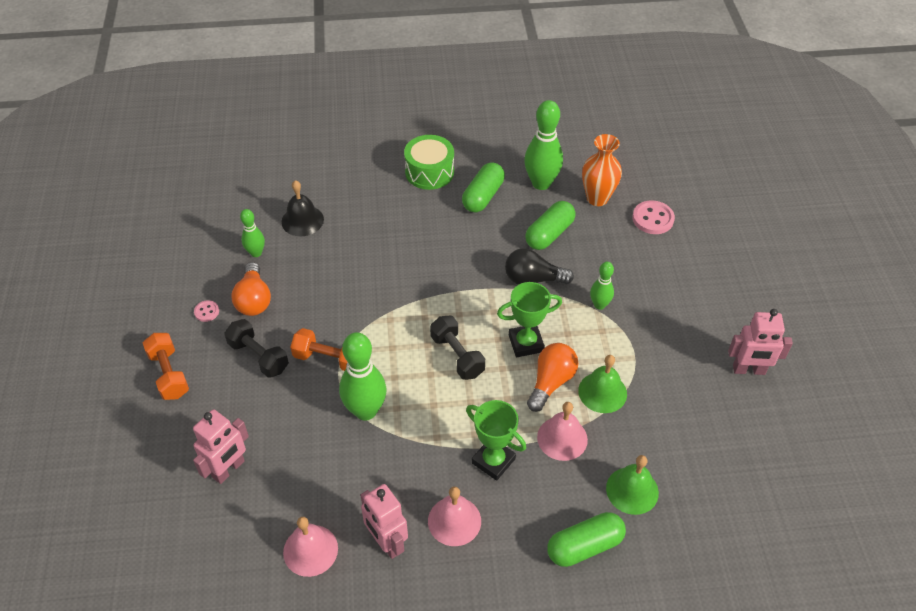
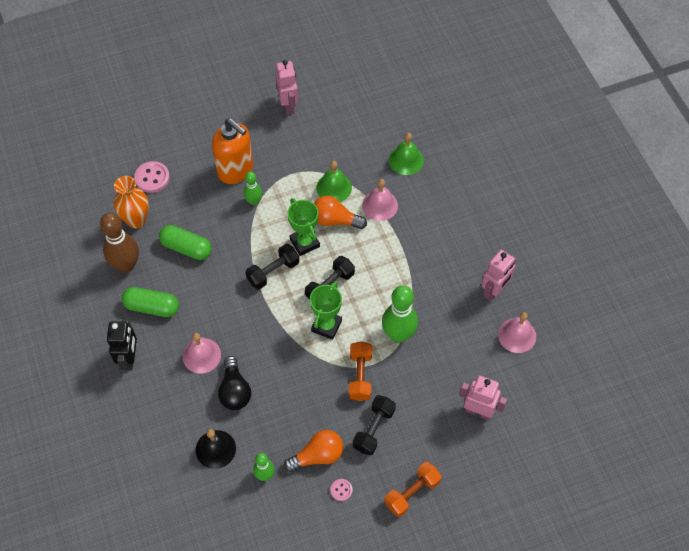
camera: 105 degrees left, 10 degrees up
(429, 172) = (129, 358): green drum -> black robot
(454, 521) = (464, 255): pink bell -> pink bell (201, 355)
(493, 461) = (411, 242): green trophy -> green trophy (326, 326)
(494, 305) = (273, 272): none -> black dumbbell
(533, 279) = (239, 250): black light bulb -> black light bulb (234, 391)
(541, 183) = (126, 265): green bowling pin -> brown bowling pin
(584, 546) = (454, 180): green capsule -> none
(650, 296) = (235, 170): none -> orange soap dispenser

